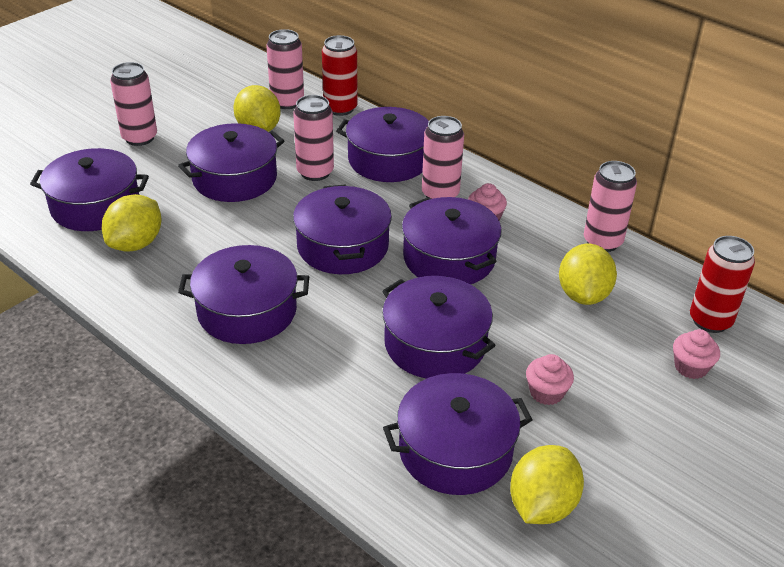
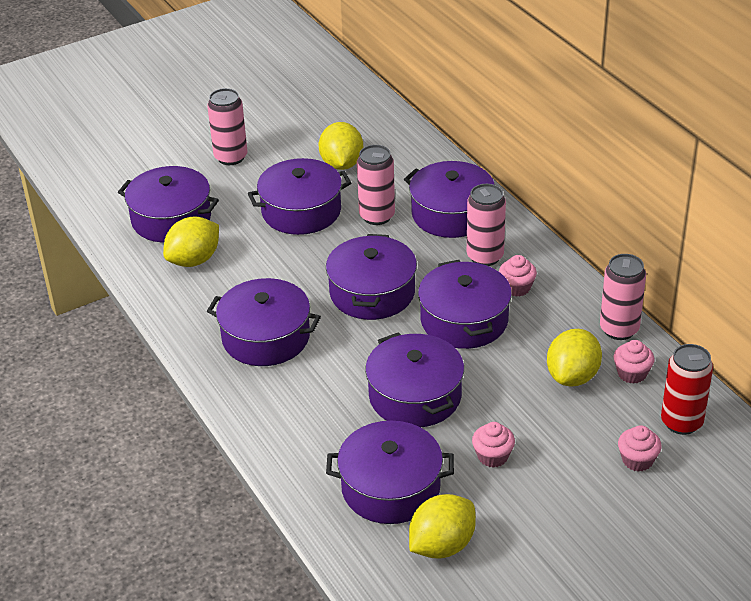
camera: 20 degrees right, 0 degrees up
(287, 102) = (380, 139): pink can -> none
(340, 108) = (428, 152): red can -> none
(637, 282) = (632, 373): none -> pink cupcake

